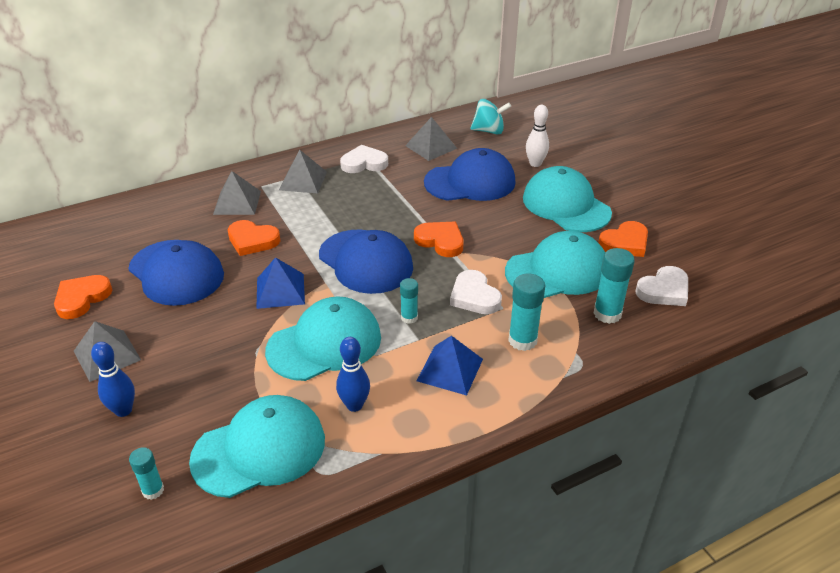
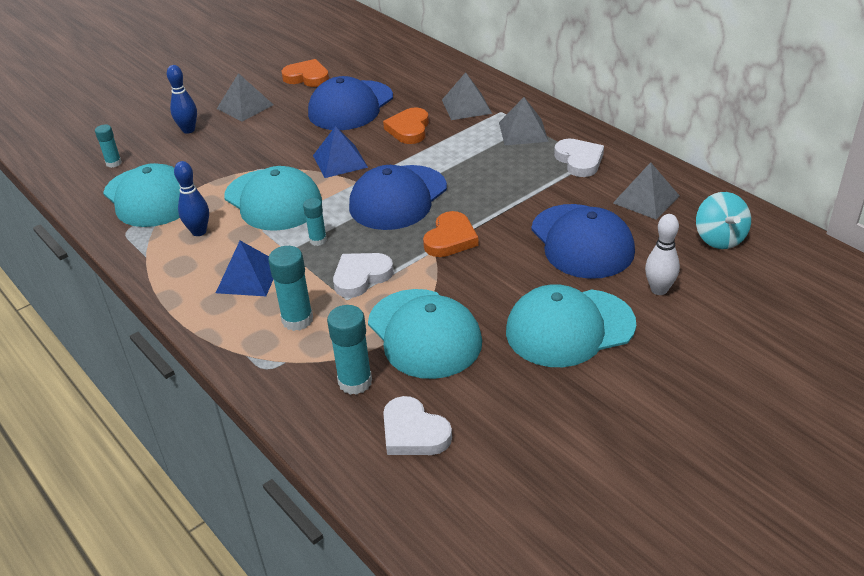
camera: 80 degrees right, 0 degrees up
(566, 205) = (569, 328): turquoise cap -> turquoise cap turned 150 degrees counterclockwise
(625, 243) = (505, 390): orange heart -> none

